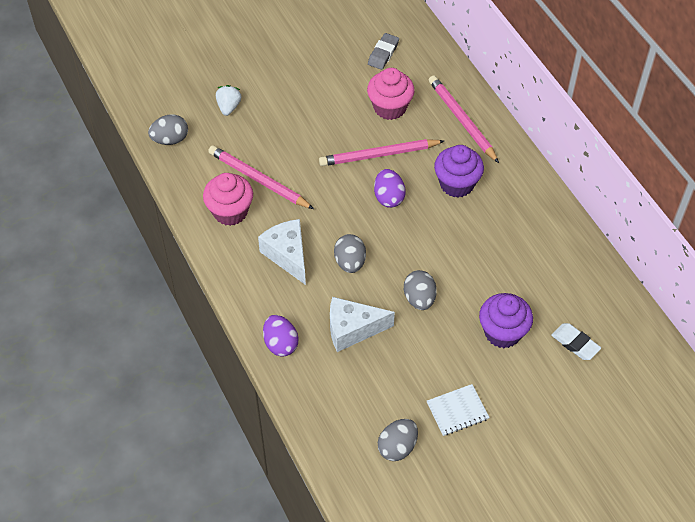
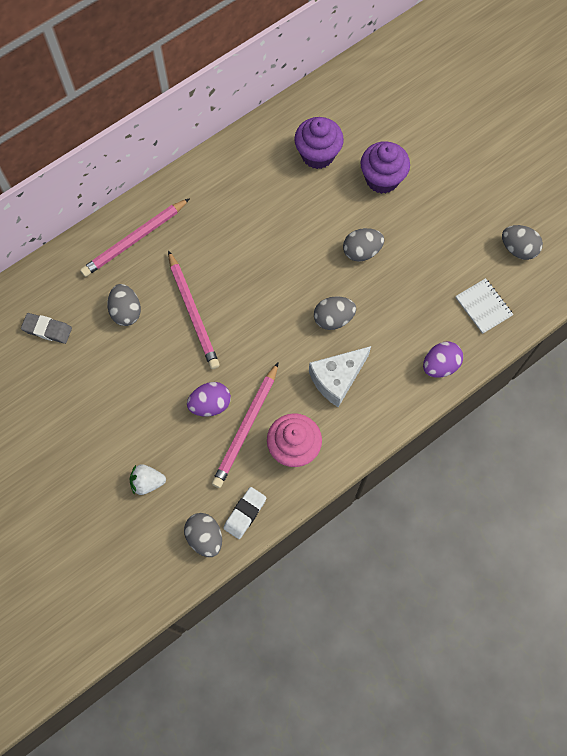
camera: 100 degrees left, 15 degrees up
(352, 329) = (409, 304): white cheese -> none
(388, 197) = (247, 295): purple egg -> purple egg (210, 404)
(390, 107) = (126, 311): pink cupcake -> grey egg
(457, 184) = (219, 235): purple cupcake -> purple cupcake (317, 155)
(457, 411) = (470, 206): white notebook -> white notebook (483, 306)
(575, 344) = (380, 122): white eraser -> white eraser (245, 513)

